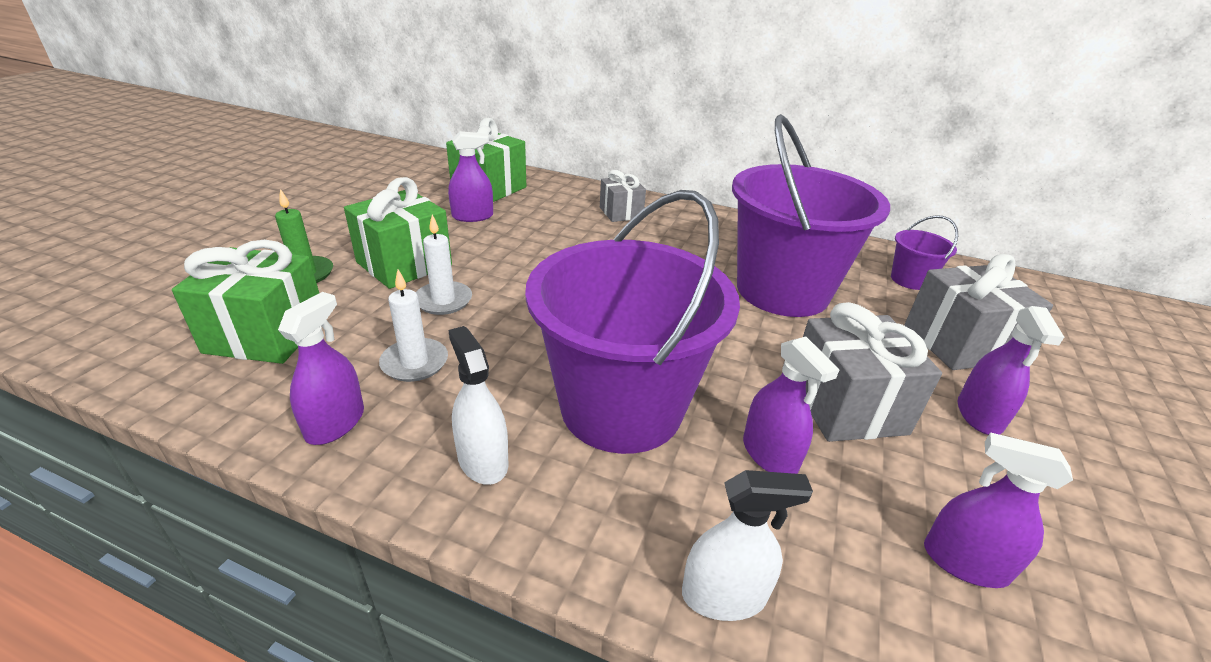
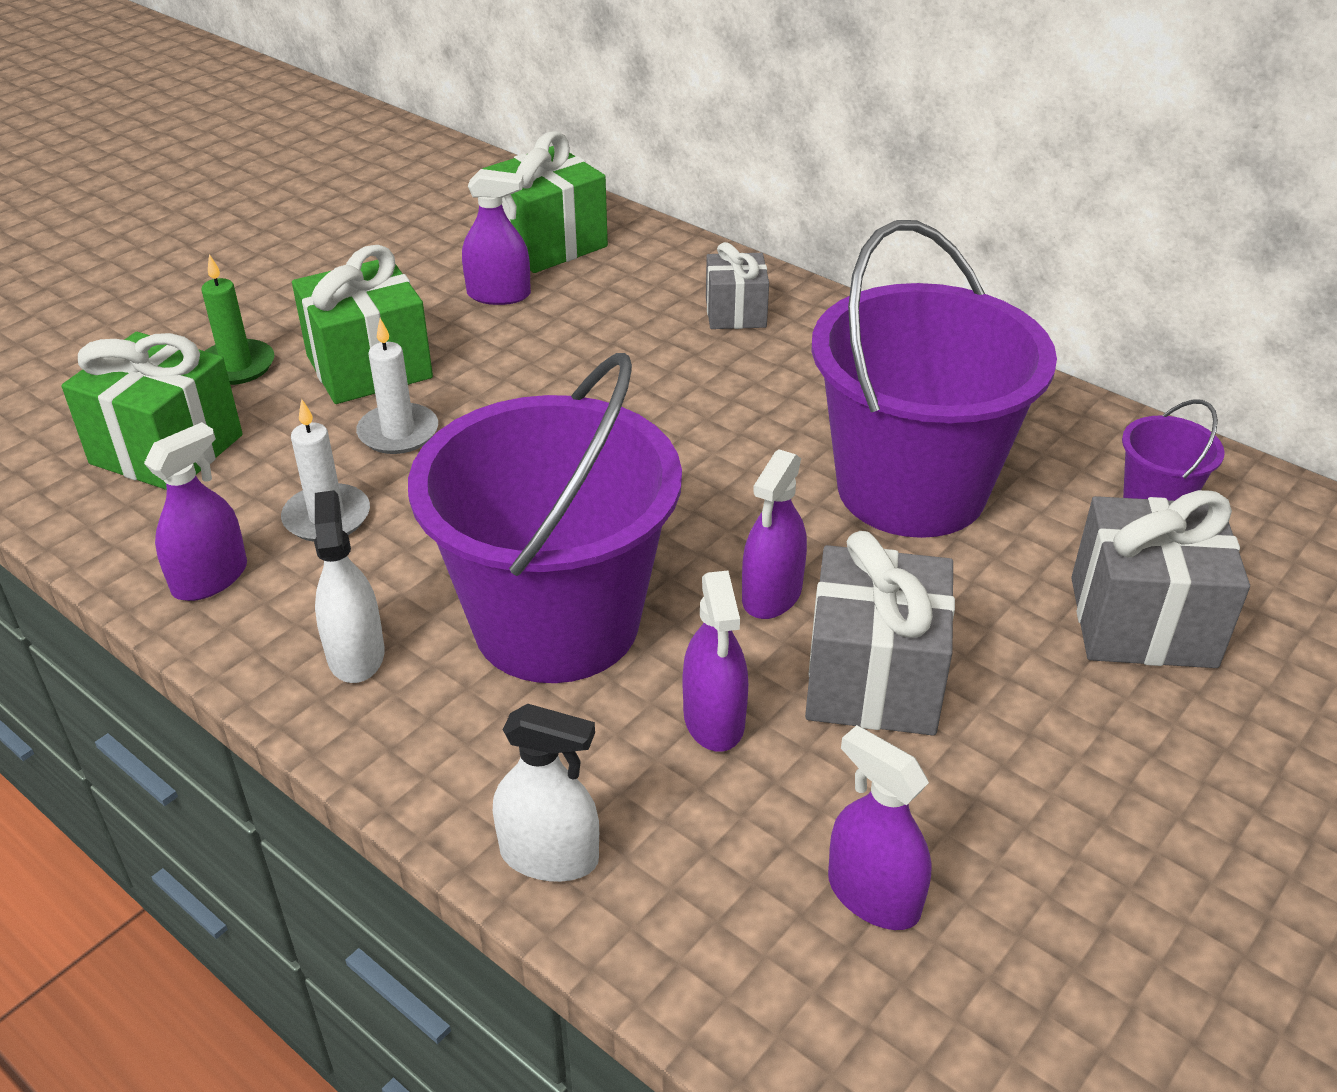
camera: 20 degrees right, 5 degrees up
(979, 415) = (1069, 731): purple spray bottle -> purple spray bottle (772, 594)

